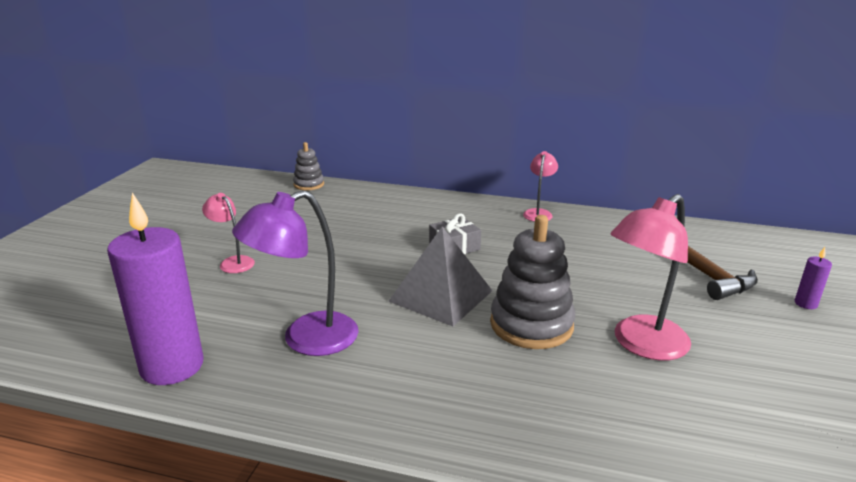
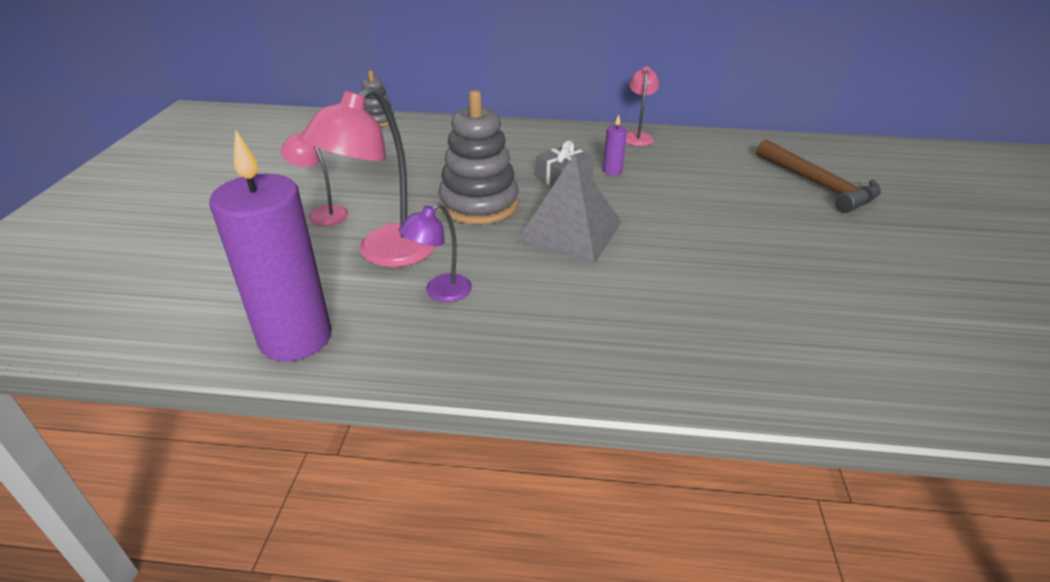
camera: 10 degrees left, 10 degrees up
(306, 339) = (440, 292): purple lamp -> purple lamp, size x0.55
(531, 324) = (675, 254): grey stacking toy -> grey stacking toy (479, 204)
(642, 345) = (792, 265): pink lamp -> pink lamp (384, 253)
(805, 304) = (928, 210): purple candle -> purple candle (612, 171)

